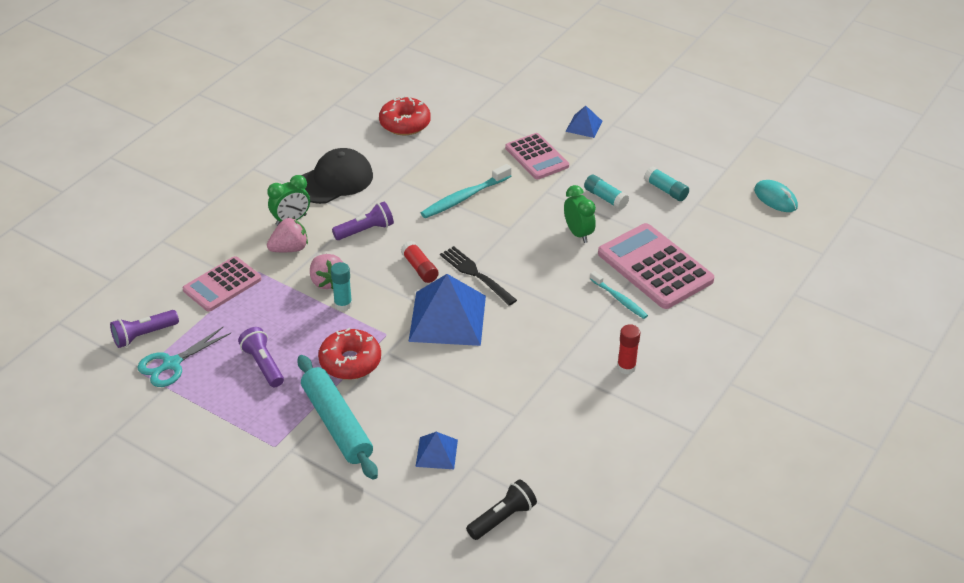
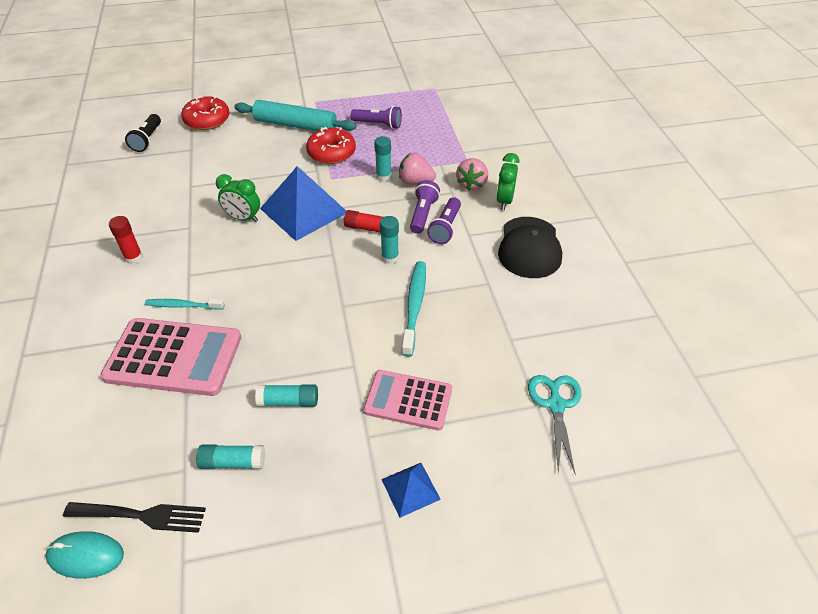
camera: 135 degrees right, 5 degrees up
(144, 335) = (463, 100): purple flashlight -> purple flashlight (423, 214)
(171, 364) = (426, 99): turquoise scissors -> turquoise scissors (556, 405)
(222, 284) = (472, 142): pink calculator -> none
(405, 123) = (571, 342): red donut -> red donut (207, 120)
(435, 236) = (390, 258): none -> turquoise glue stick
(436, 453) = (220, 144): blue pyramid -> none
(476, 274) = (321, 250): black fork -> black fork (140, 516)
(578, 233) = (277, 342): green clock -> green clock (243, 218)

